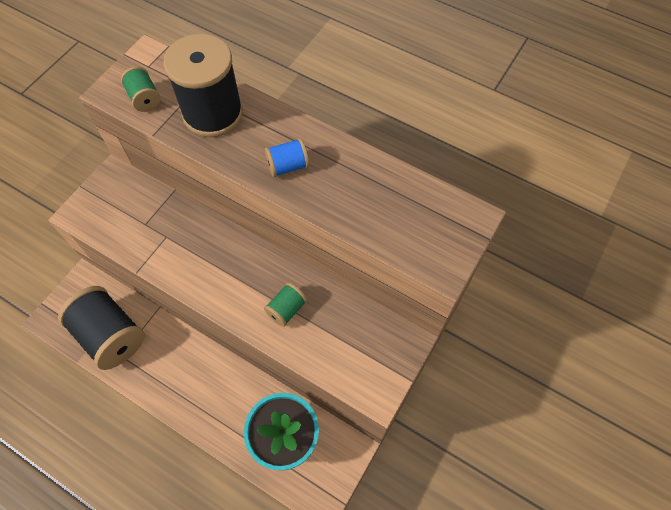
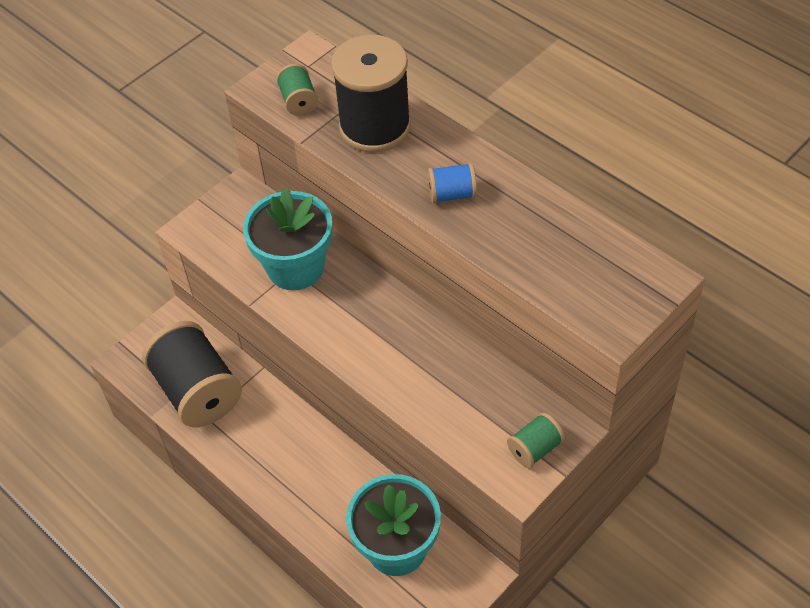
camera: 15 degrees right, 10 degrees down
(168, 234) = (295, 267): none -> turquoise flower pot
(286, 309) = (424, 371): green spool -> green spool (534, 449)

